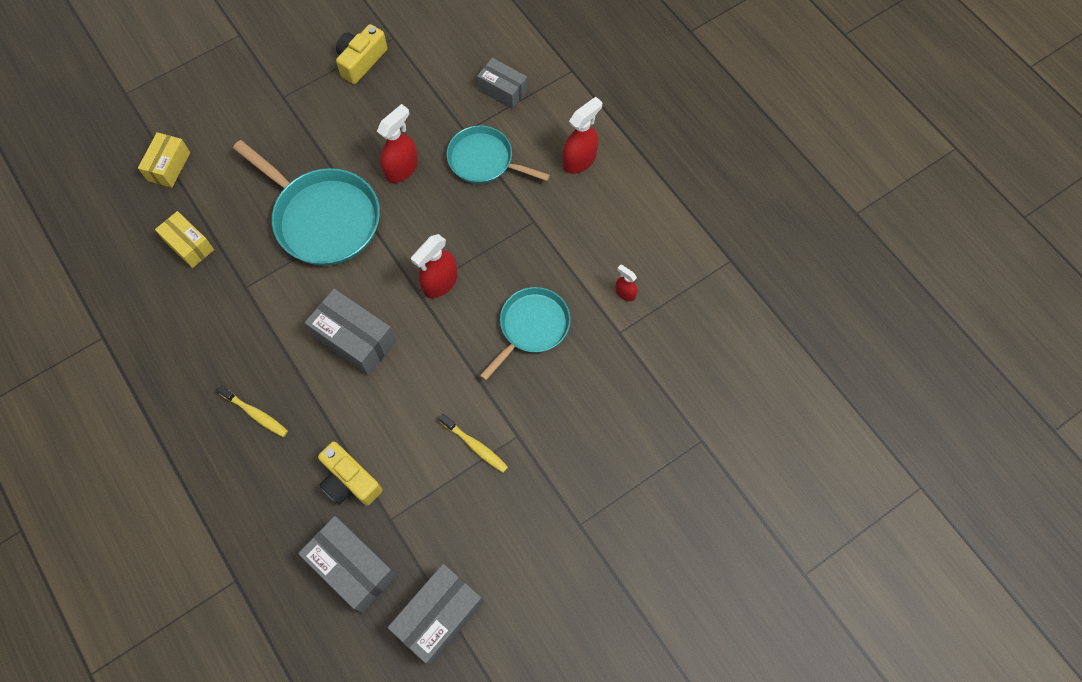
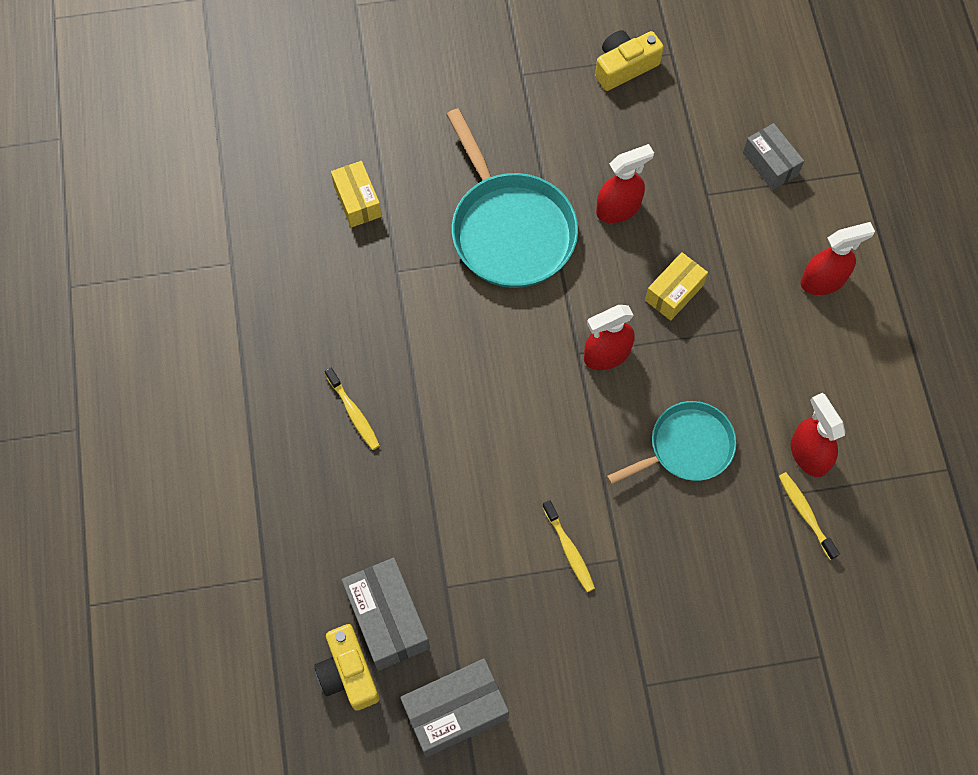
camera: 25 degrees right, 0 degrees up
(169, 166) = (370, 105): yellow box -> yellow box (674, 292)
(349, 481) = (421, 527): yellow camera -> yellow camera (348, 673)
(355, 339) = (489, 378): grey box -> none
(484, 160) = (714, 236): turquoise pan -> none
(625, 293) = (808, 454): red spray bottle -> red spray bottle, size x1.83
(642, 338) = (805, 514): none -> yellow toothbrush

